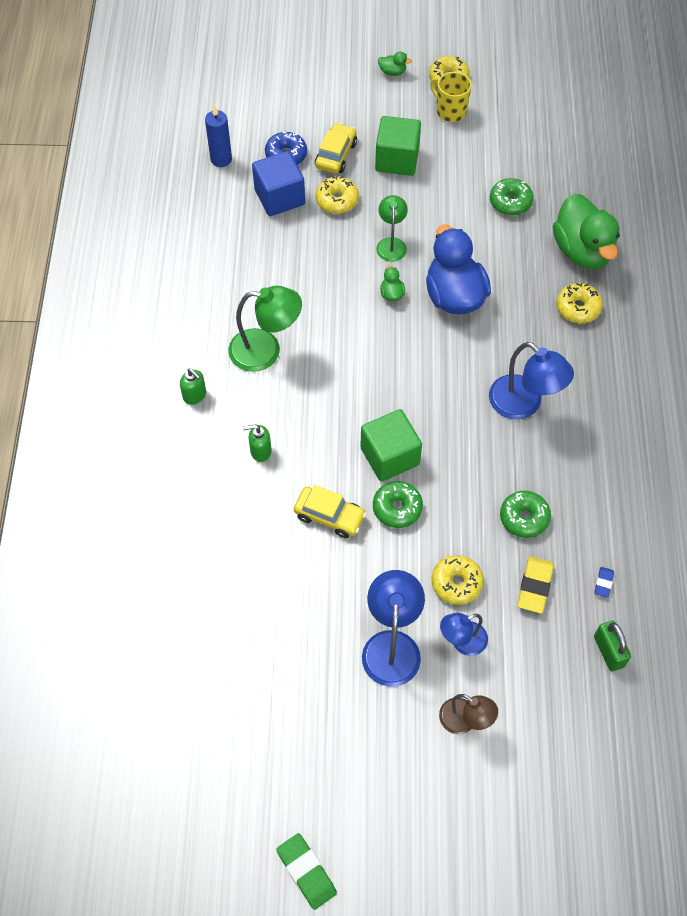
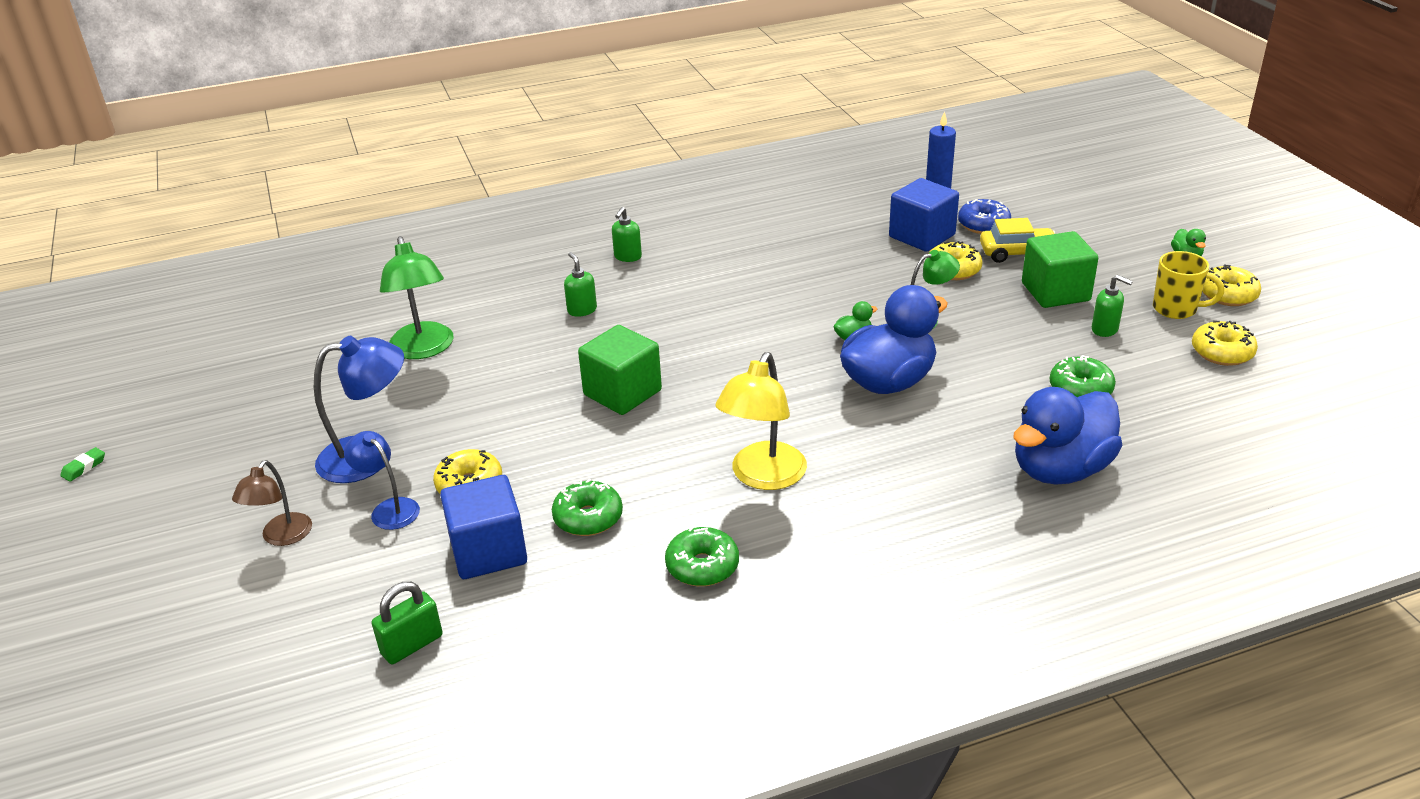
camera: 70 degrees right, 25 degrees down
(266, 350) = (711, 280): green lamp -> green lamp (424, 349)
(306, 872) = (84, 467): green eraser -> green eraser, size x0.55
(329, 516) = (521, 373): yellow car -> none
(397, 508) = (554, 415): green donut -> green donut (702, 566)
(450, 111) = (1176, 309): yellow mug -> yellow mug turned 90 degrees clockwise
(454, 157) = (1105, 329): none -> green soap dispenser
(524, 404) = (763, 477): blue lamp -> yellow lamp
(534, 586) = (488, 551): yellow eraser -> blue cube
(578, 308) = (957, 488): yellow donut -> yellow donut (1222, 352)
(582, 251) = (1060, 469): green duck -> blue duck
(603, 583) = (518, 615): blue eraser -> none

